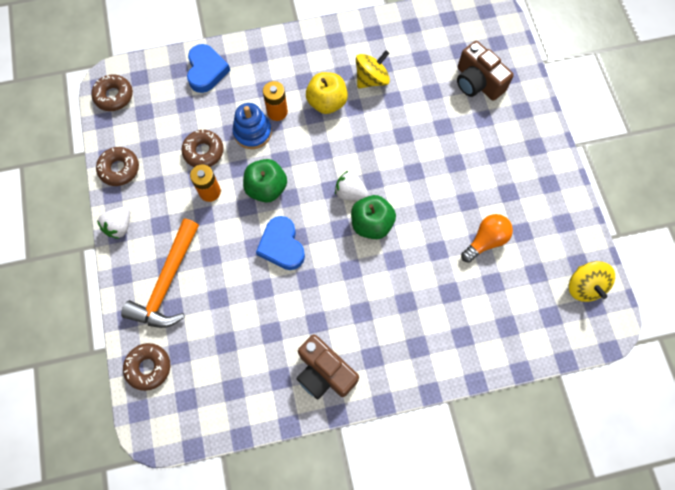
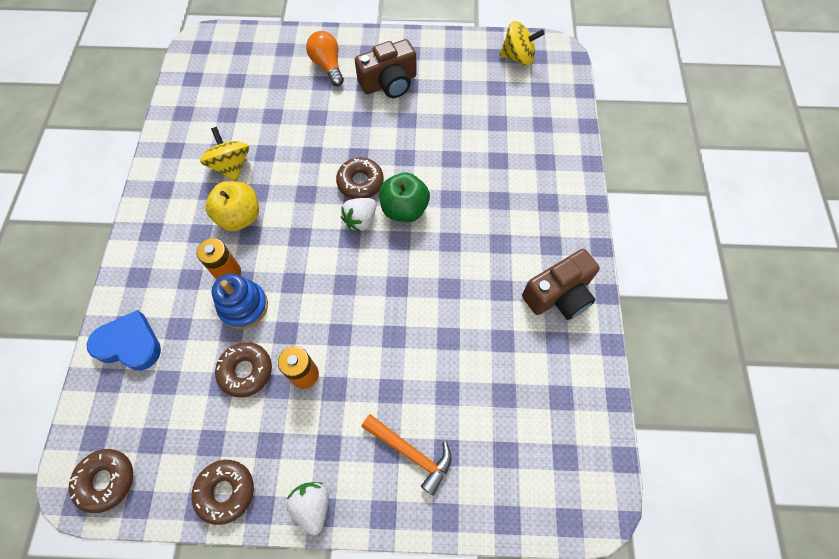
camera: 75 degrees left, 5 degrees down
(119, 226) = (312, 505): white strawberry -> white strawberry turned 150 degrees counterclockwise
(148, 367) = (516, 498): brown donut -> brown donut (360, 182)
(167, 283) = (411, 453): orange hammer -> orange hammer, size x0.65
(266, 188) = (324, 306): green apple -> none
(282, 246) = (402, 305): blue heart -> none
(477, 82) = (279, 76): brown camera -> brown camera (389, 83)
(485, 241) = (453, 116): orange light bulb -> orange light bulb (328, 66)

